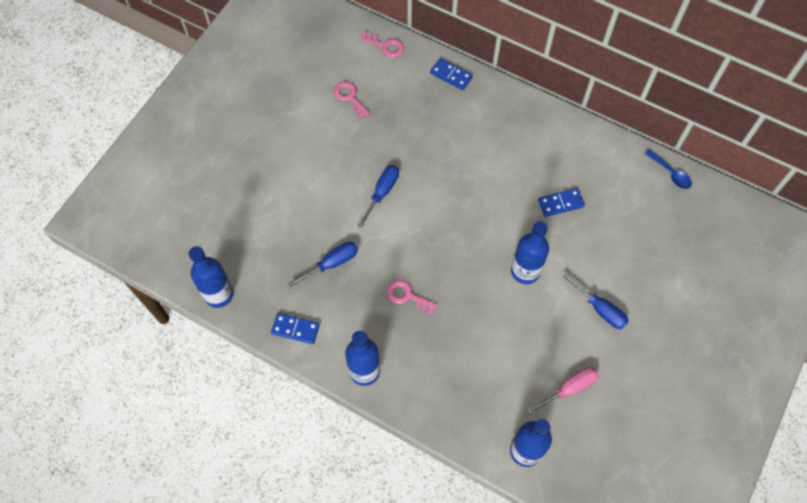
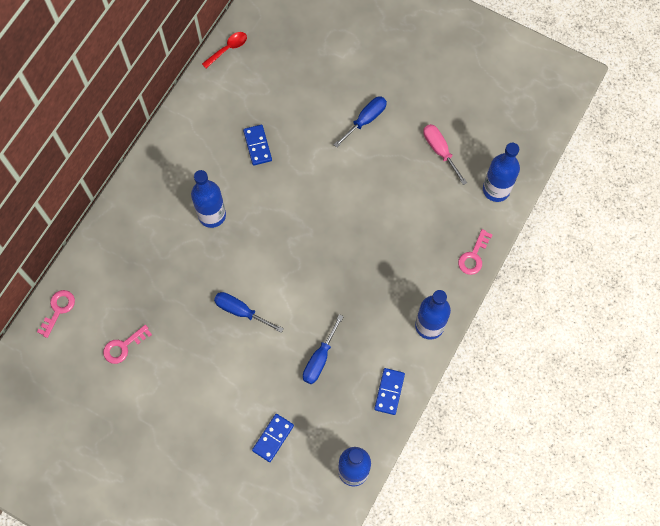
camera: 90 degrees left, 5 degrees up
(332, 263) = (319, 359): blue screwdriver -> blue screwdriver turned 120 degrees counterclockwise
(407, 296) = (354, 287): pink key -> pink key (473, 256)
(451, 75) = (102, 242): blue domino -> blue domino (273, 438)
(525, 271) = (328, 181): blue bottle -> blue bottle (212, 215)
(670, 173) = (228, 49): blue spoon -> red spoon

